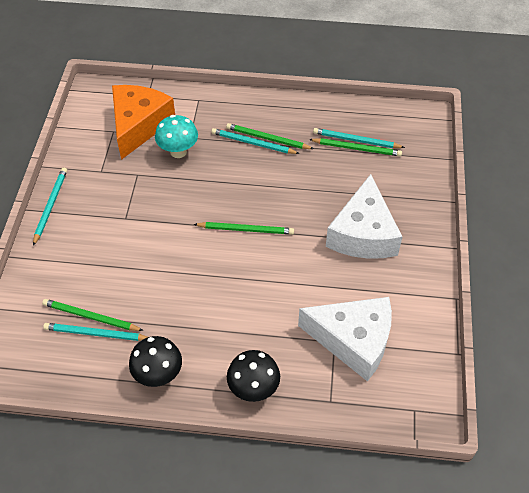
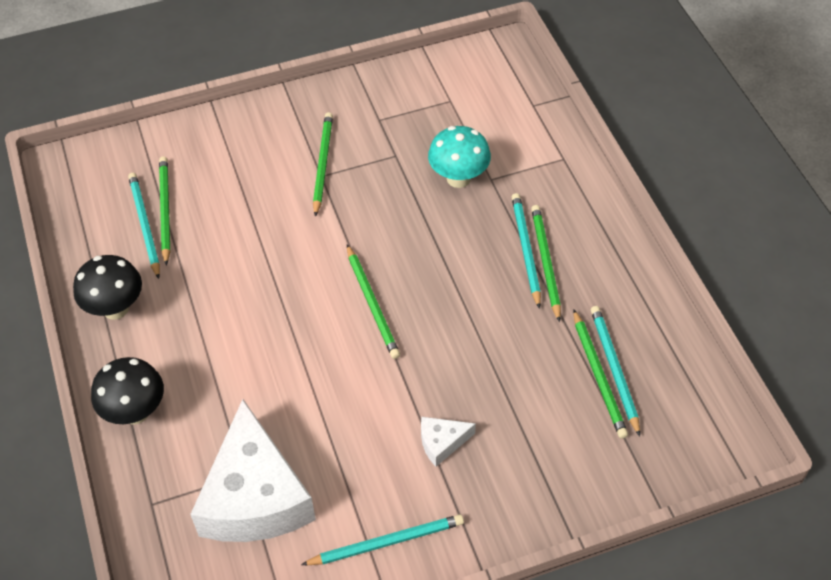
camera: 65 degrees right, 0 degrees up
(50, 206) = (300, 100): turquoise pencil -> turquoise pencil (387, 542)
(116, 214) = (322, 164): none -> green pencil
(139, 125) = (476, 120): orange cheese -> none
(363, 234) = (442, 443): white cheese -> white cheese, size x0.42

